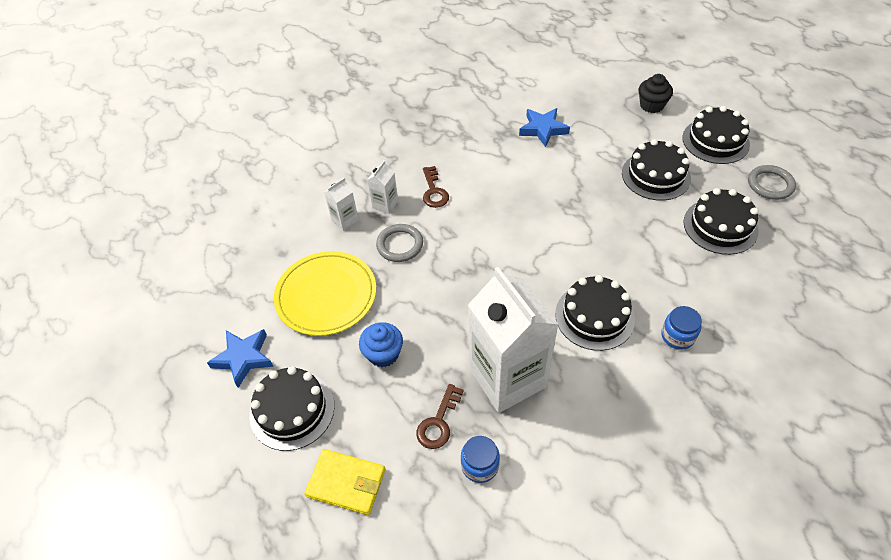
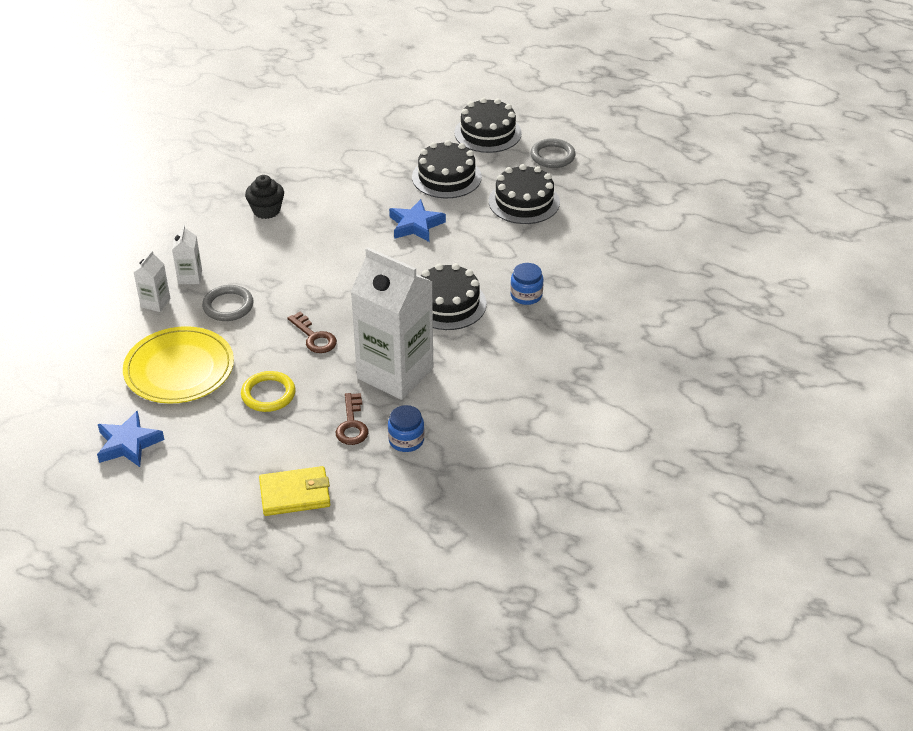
camera: 30 degrees left, 10 degrees down
(292, 410) = (207, 464): black cake -> none
(383, 354) = (268, 394): blue cupcake -> yellow ring
(434, 191) = (234, 251): brown key -> brown key (314, 337)
(543, 129) = (315, 167): blue star -> blue star (416, 225)
(651, 105) = (412, 117): black cupcake -> black cupcake (266, 210)

